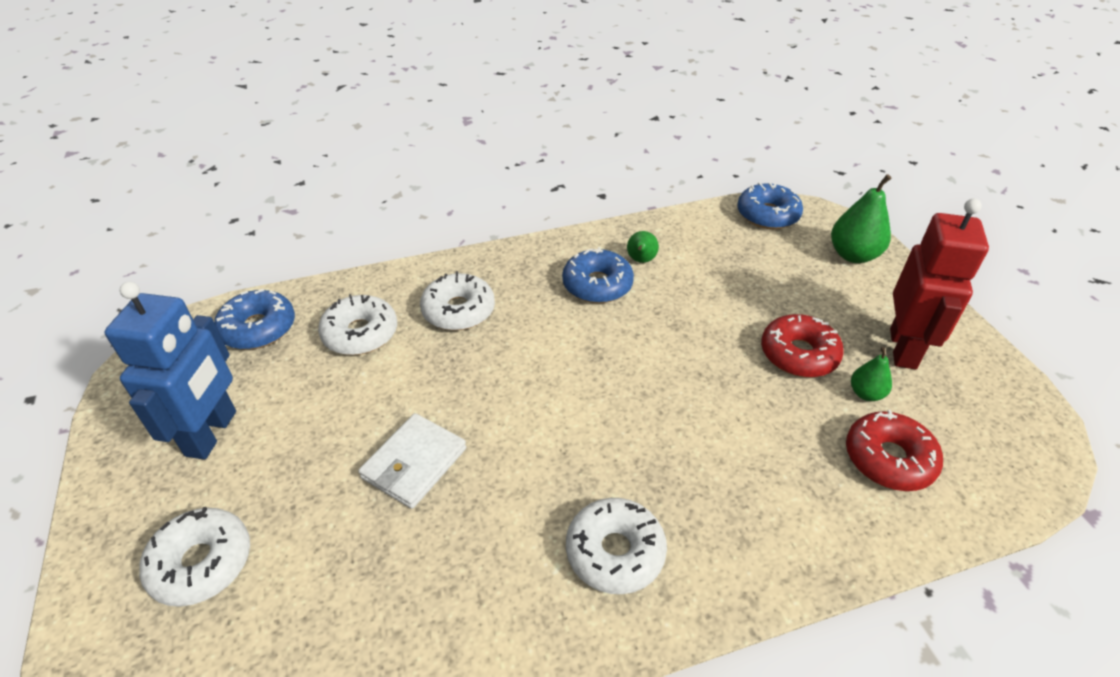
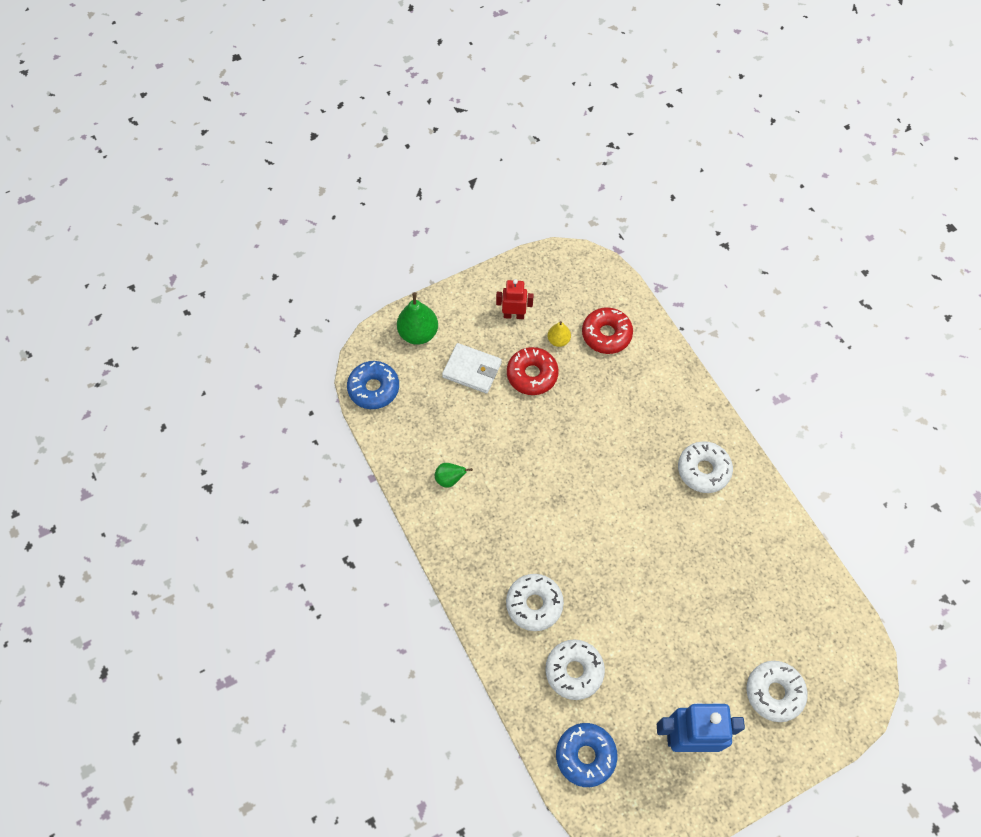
camera: 100 degrees left, 20 degrees up
(414, 463) = (676, 593): white wallet -> white wallet (472, 370)
(597, 285) = (485, 508): blue donut -> none
(866, 393) = (558, 340): green pear -> yellow pear
(903, 349) = (514, 315): red robot -> red robot, size x0.57

